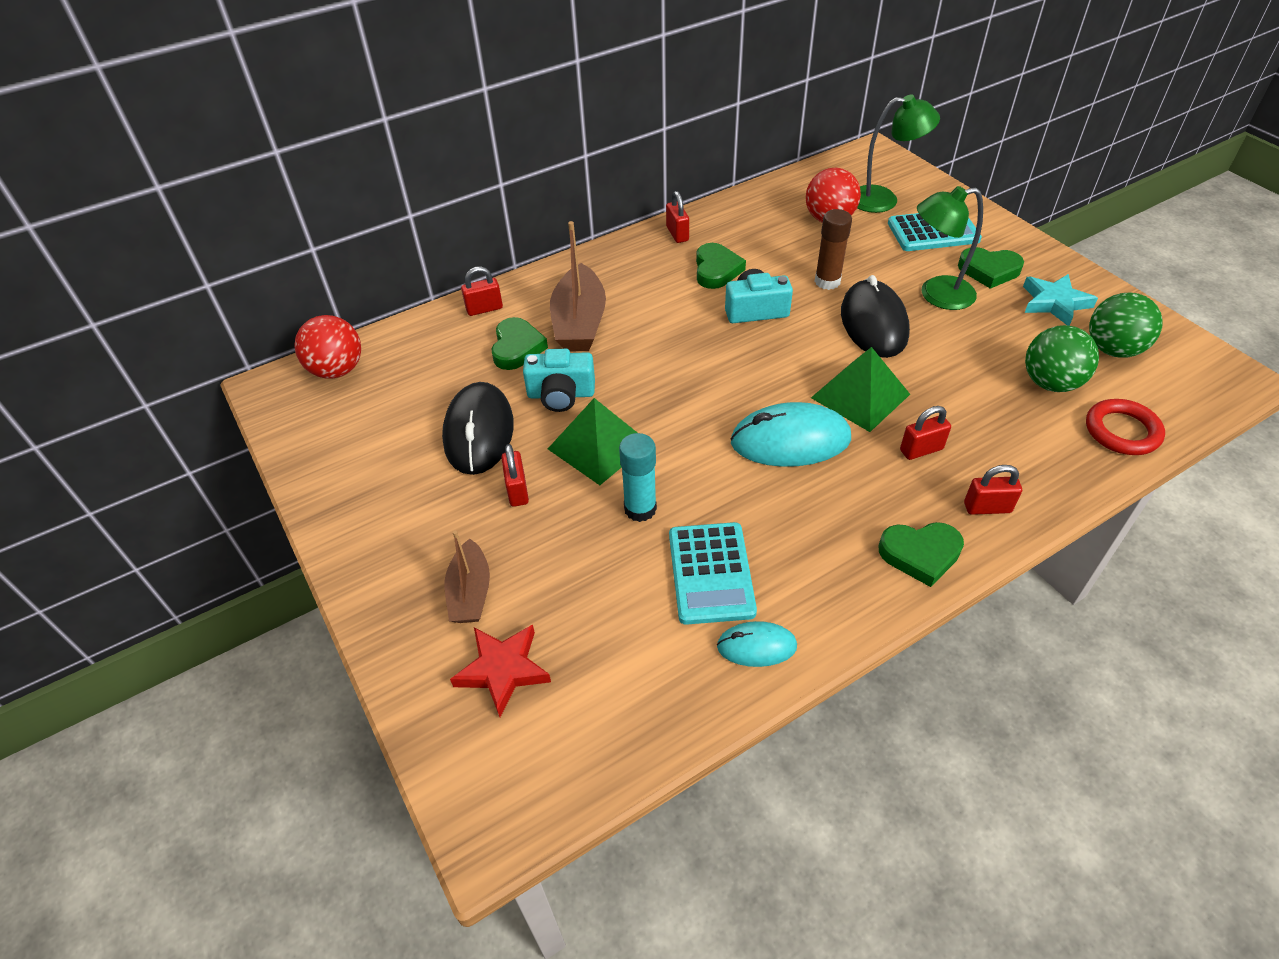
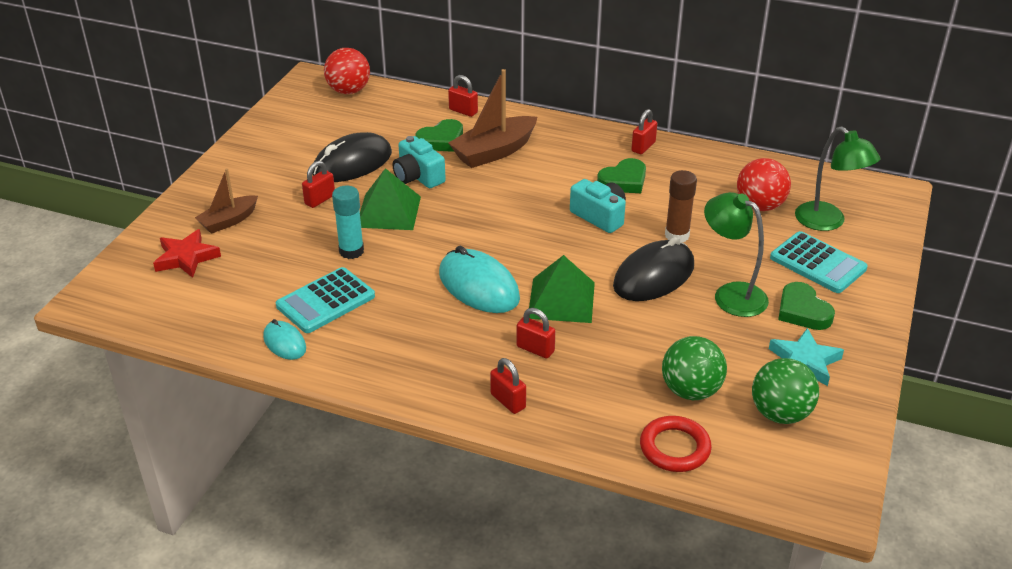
camera: 50 degrees right, 10 degrees down
(920, 554) = (429, 384): green heart -> none

